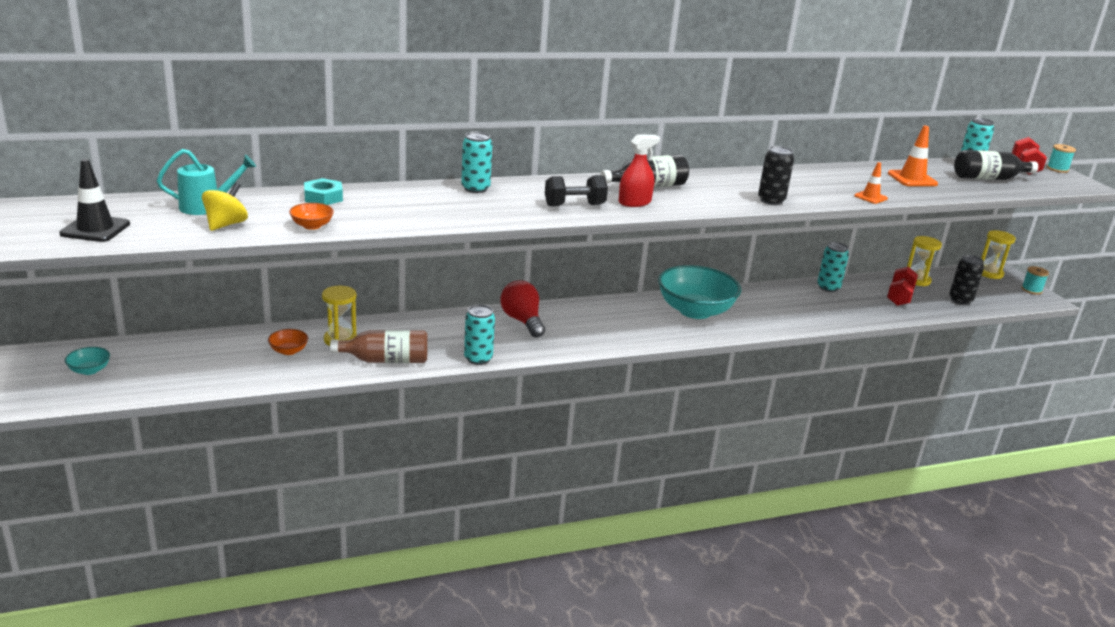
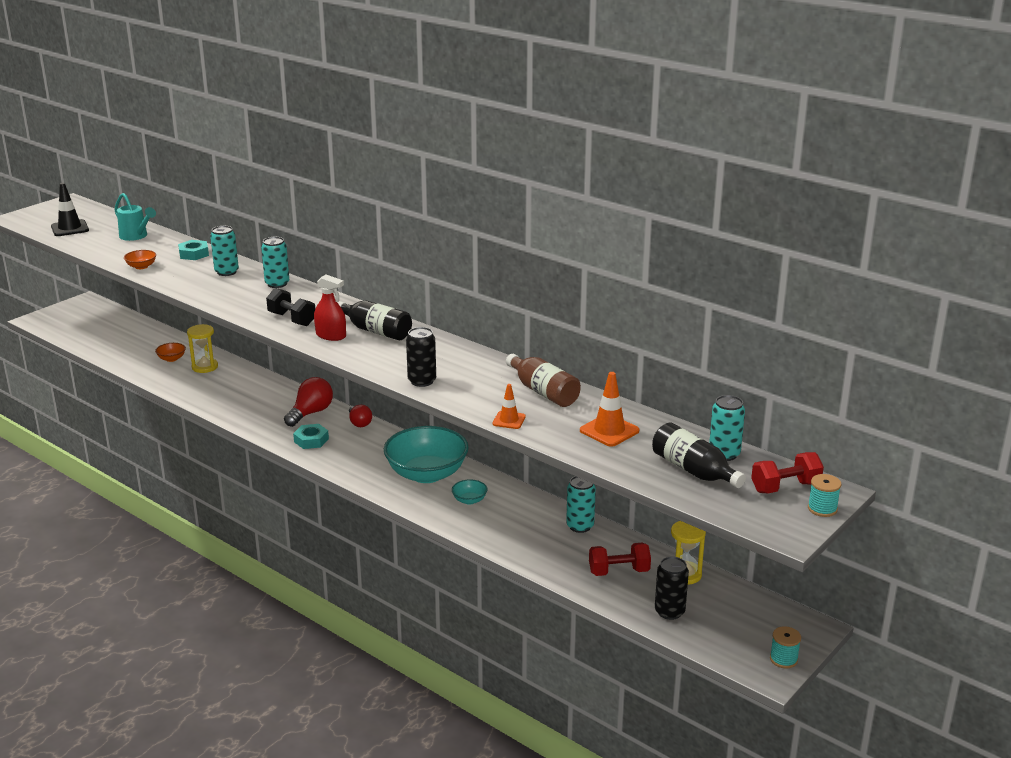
camera: 60 degrees right, 0 degrees up
(89, 370) = (89, 321): turquoise bowl -> turquoise bowl (469, 500)
(226, 224) = (114, 249): yellow spinning top -> none
(386, 360) = (193, 390): brown bottle -> brown bottle (543, 392)
(478, 358) = (231, 417): turquoise can -> turquoise can (226, 272)
(570, 307) = (359, 423): none -> red light bulb
(577, 337) = (311, 440): none -> turquoise nut
(989, 273) = (789, 621): yellow hourglass -> none

